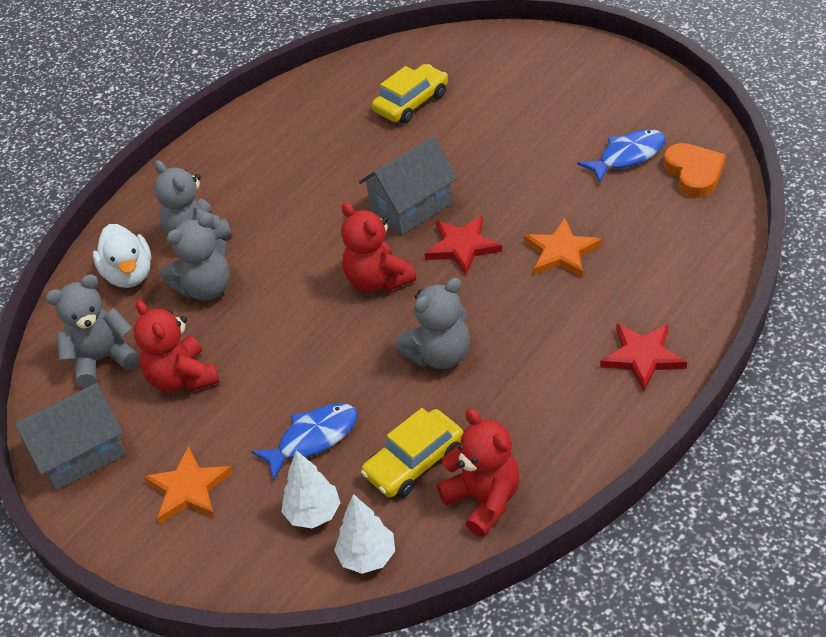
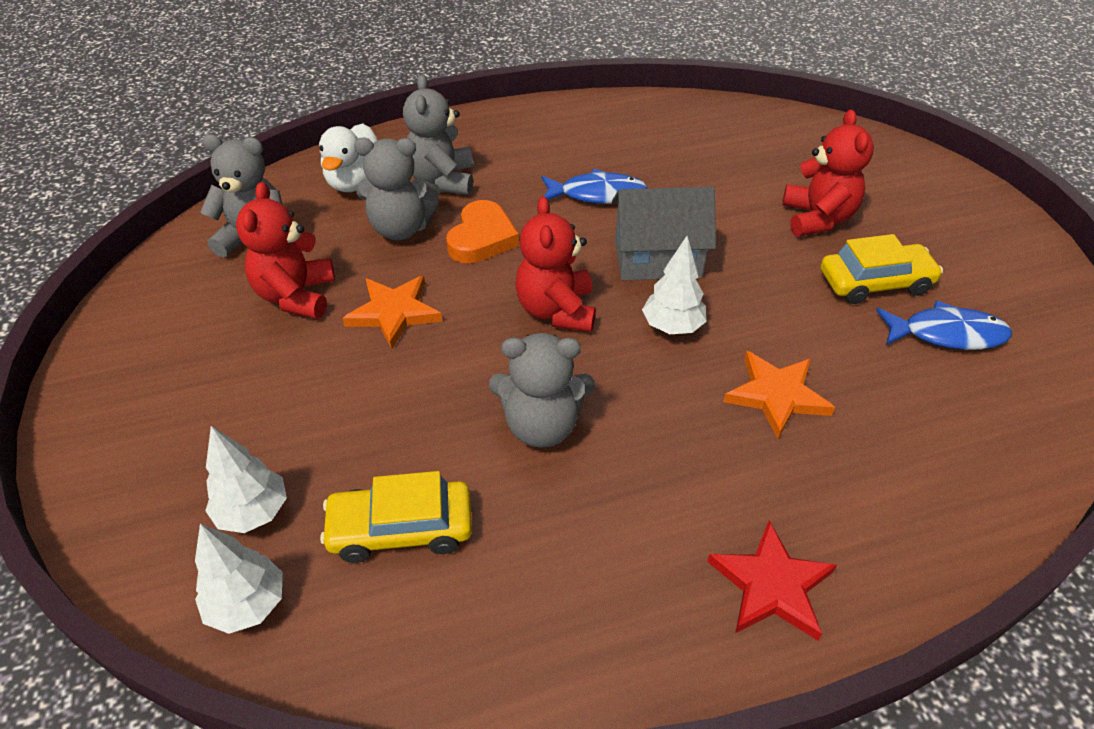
camera: 30 degrees right, 0 degrees up
(81, 453) = (149, 310): grey house -> none
(188, 489) = (185, 404): orange star -> orange star (394, 313)
(313, 439) = (336, 431): blue fish -> blue fish (597, 194)
(411, 103) = (748, 165): yellow car -> yellow car (875, 282)
(462, 247) = (672, 327): red star -> white tree
(483, 500) = (425, 632): red teddy bear -> red teddy bear (817, 218)
(694, 173) = (1020, 398): orange heart -> orange heart (482, 238)

